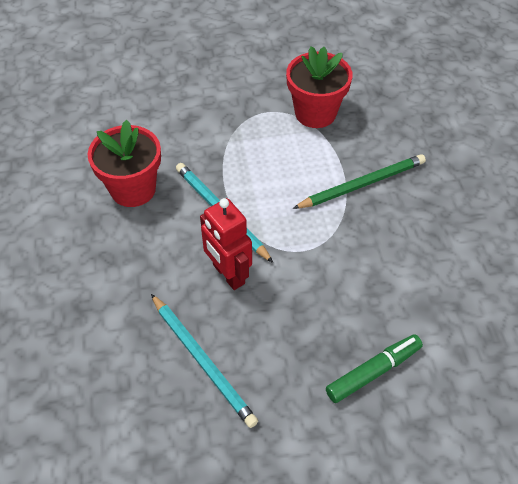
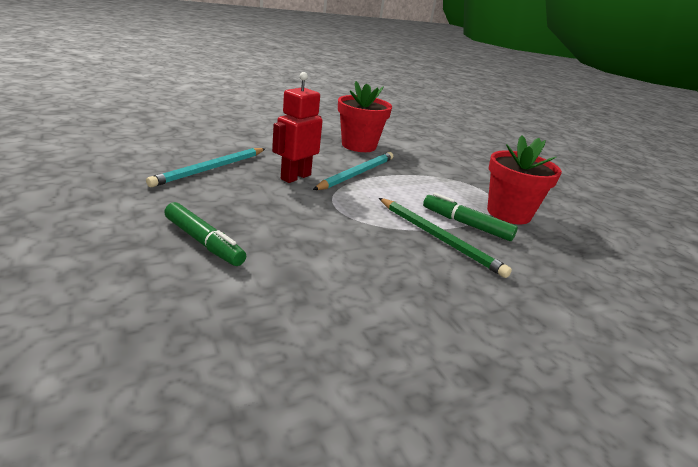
camera: 70 degrees right, 25 degrees down
(336, 154) = (466, 224): none -> green marker

